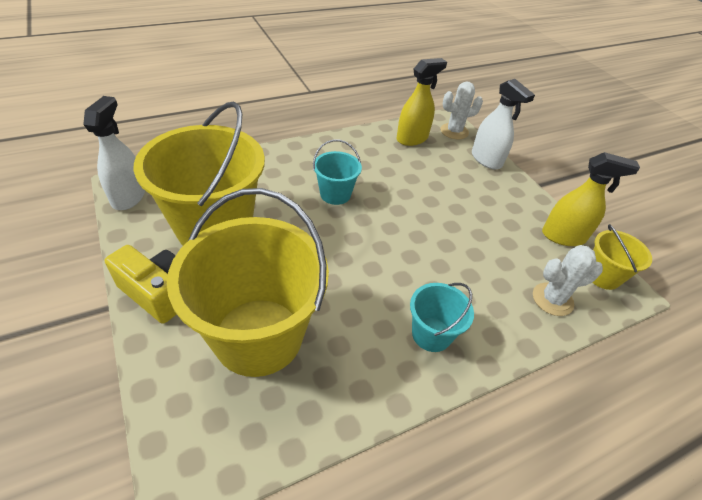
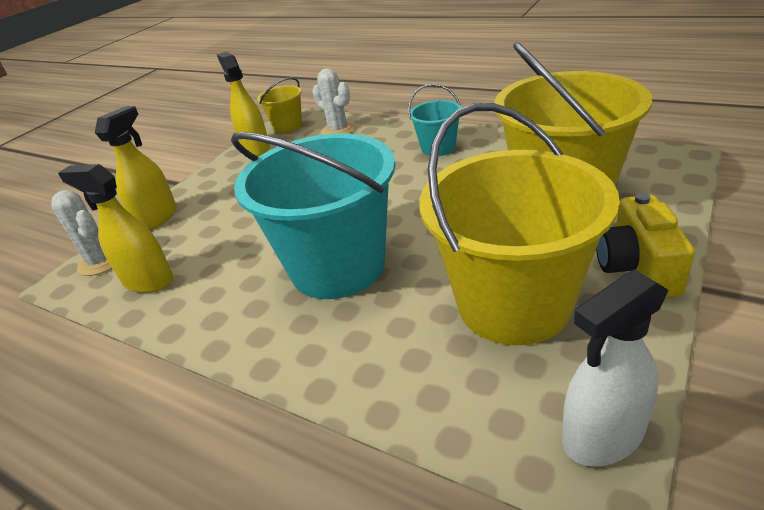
camera: 115 degrees left, 10 degrees down
(335, 194) = (337, 266): turquoise bucket -> turquoise bucket, size x2.13
(486, 160) = (157, 218): white spray bottle -> yellow spray bottle

